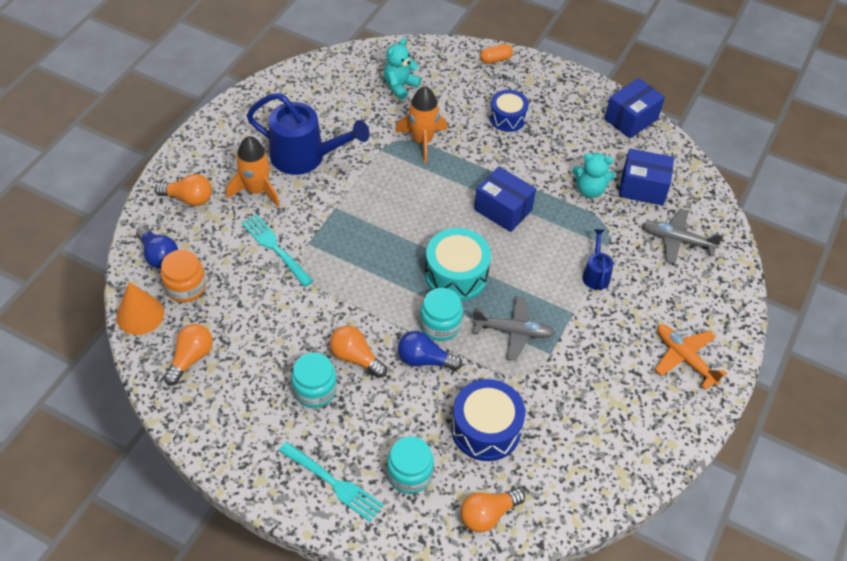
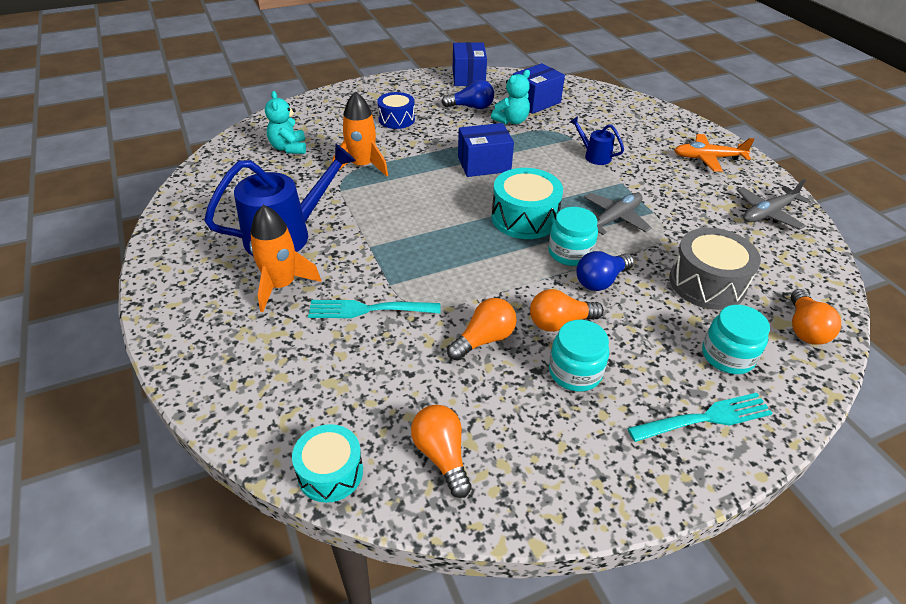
camera: 50 degrees left, 10 degrees down
(140, 315) = (330, 472): orange cone -> turquoise drum
(159, 255) = (266, 407): blue light bulb -> blue light bulb (471, 107)
(186, 287) = (337, 407): orange jar -> none
(189, 198) = (223, 340): orange light bulb -> orange light bulb (484, 339)
(486, 429) = (707, 283): blue drum -> grey drum
(495, 59) = (333, 97): orange capsule -> none
(677, 240) = (598, 112): grey plane -> grey plane (768, 213)

